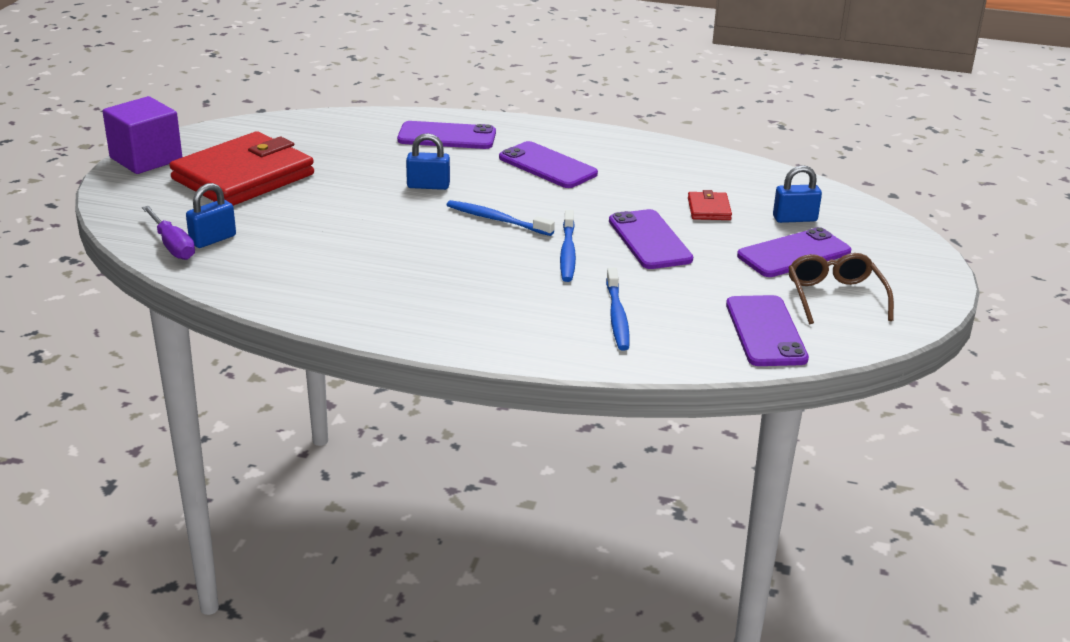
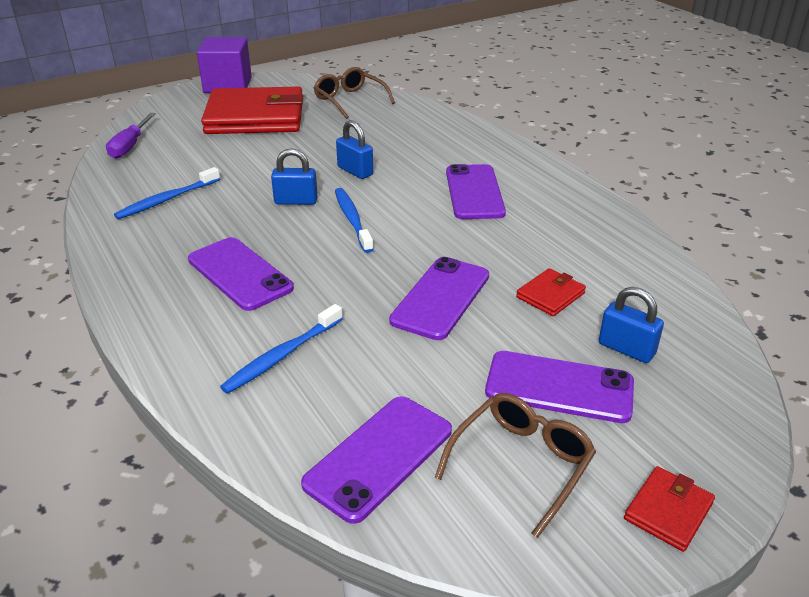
camera: 45 degrees right, 5 degrees up
(213, 239) = (157, 152): blue padlock -> blue padlock (296, 201)
(303, 131) = (350, 100): none -> brown glasses
(447, 136) = (439, 139): purple phone -> purple phone (240, 274)
(567, 252) = (352, 274): blue toothbrush -> blue toothbrush (167, 199)
(924, 280) = (668, 511): none -> red wallet

